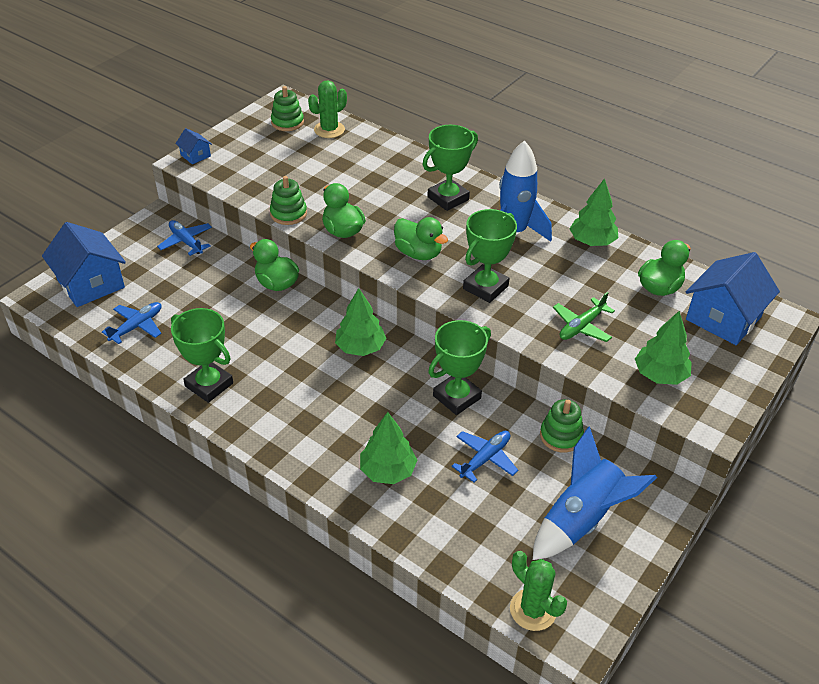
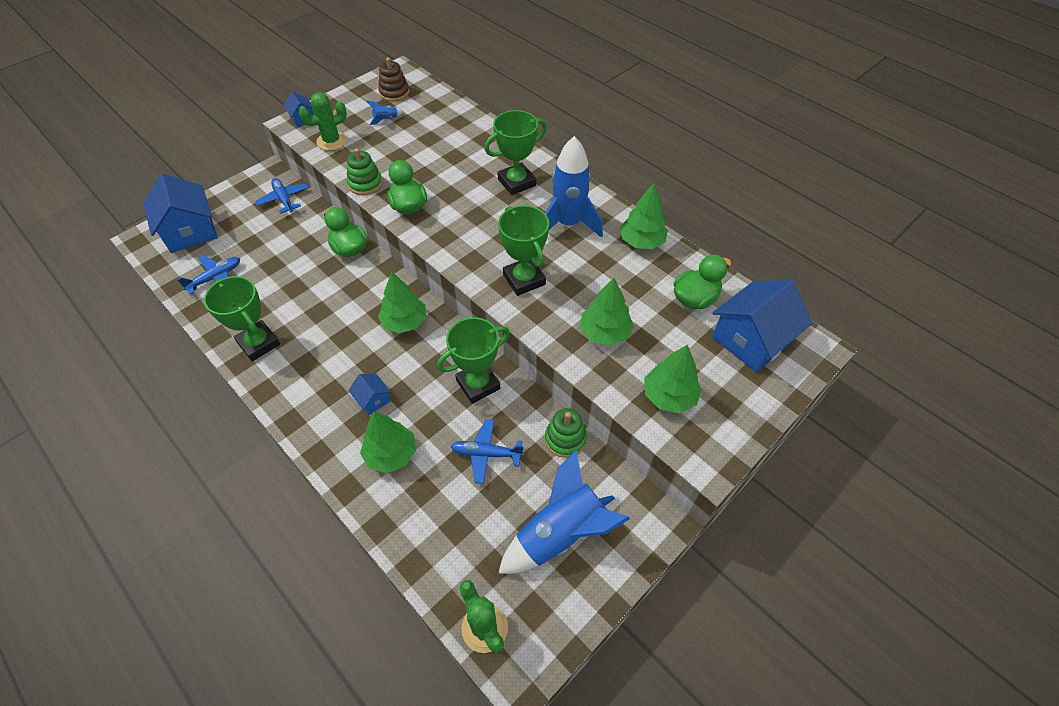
camera: 10 degrees right, 10 degrees up
(287, 122) = (394, 93): green stacking toy -> brown stacking toy
(288, 149) = (386, 119): none -> blue rocket
(329, 130) = (429, 103): green cactus -> green cactus (332, 141)
(351, 423) = (373, 399): none -> blue house
(418, 253) = (471, 237): green duck -> none
(485, 287) = (524, 279): green trophy -> green trophy turned 75 degrees counterclockwise
(485, 458) = (486, 454): blue plane -> blue plane turned 135 degrees counterclockwise
(581, 326) = (605, 332): green plane -> green tree

